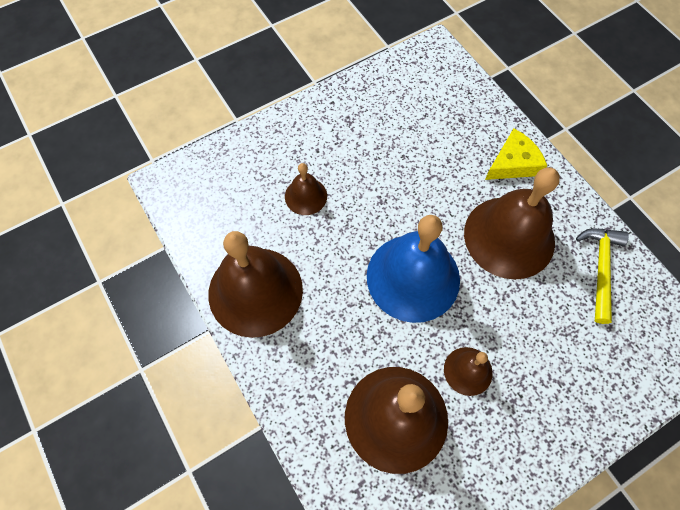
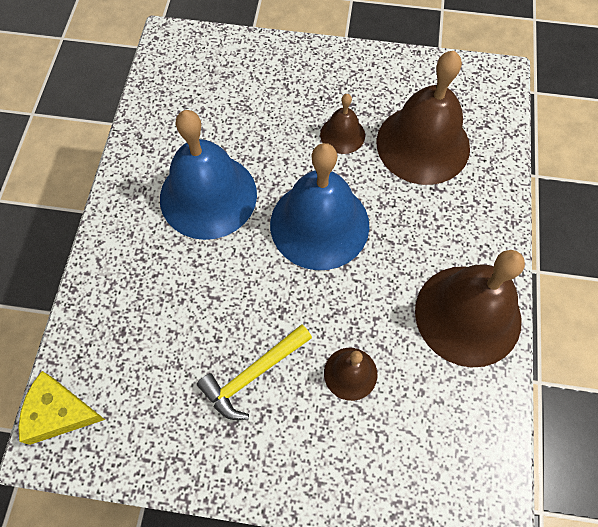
camera: 140 degrees left, 0 degrees up
(509, 237) = (208, 195): brown bell -> blue bell
(513, 163) = (129, 251): yellow cheese -> yellow cheese (58, 412)
(600, 269) = (170, 124): yellow hammer -> yellow hammer (253, 374)

